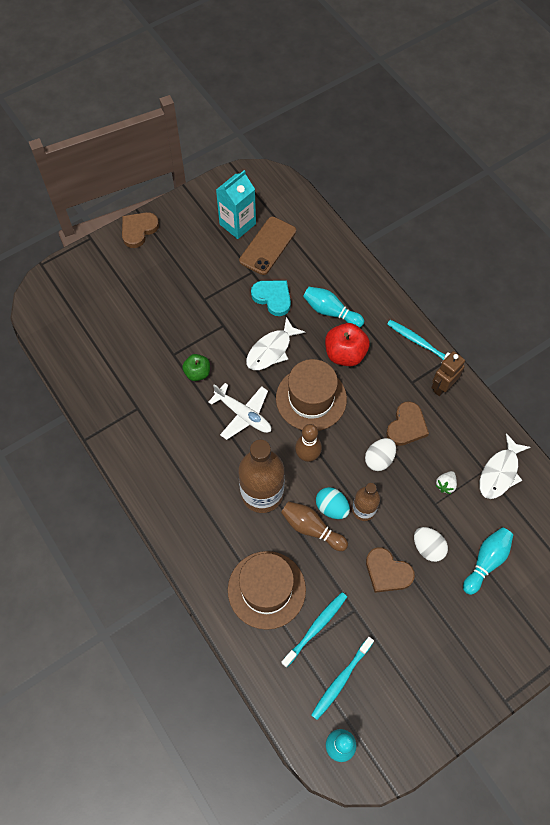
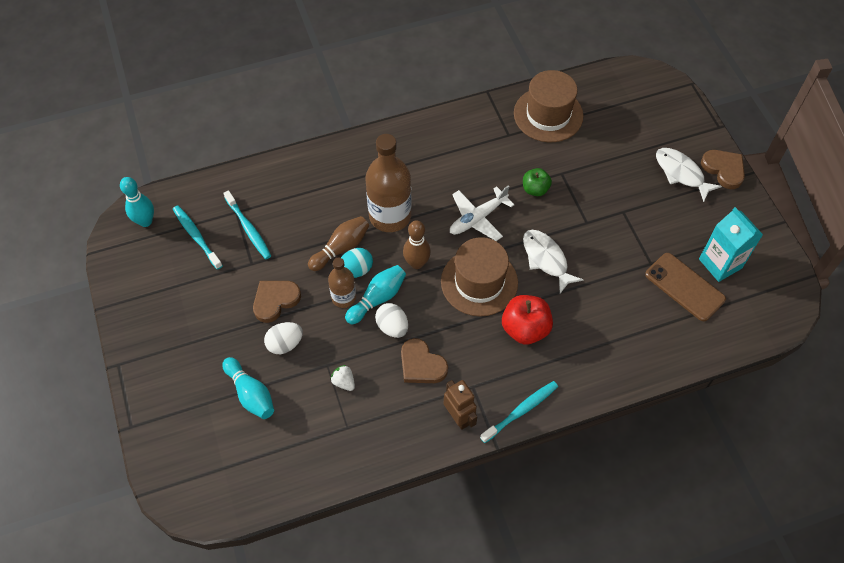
camera: 105 degrees right, 5 degrees down
(266, 589) = (297, 199): brown hat -> brown hat (548, 114)
(273, 298) = (612, 276): turquoise heart -> none
(331, 312) = (582, 329): turquoise bowling pin -> turquoise bowling pin (377, 299)
(500, 472) = (339, 442): white fish -> white fish (681, 173)

